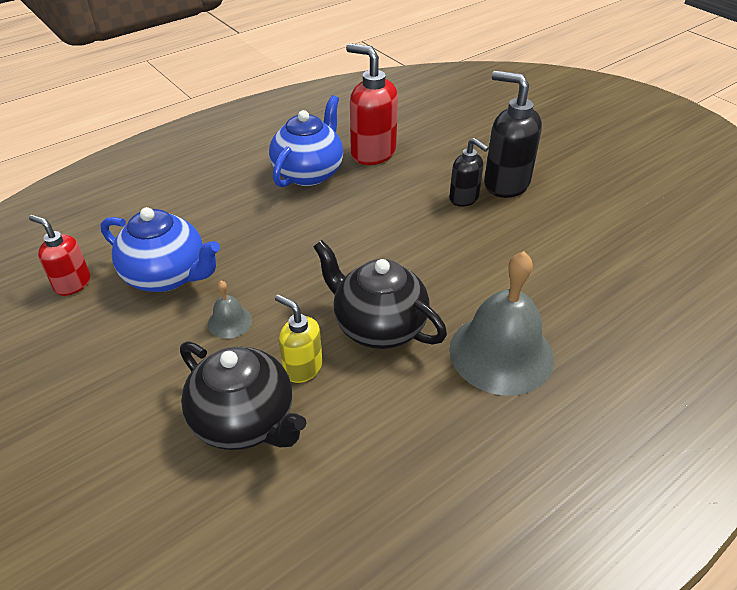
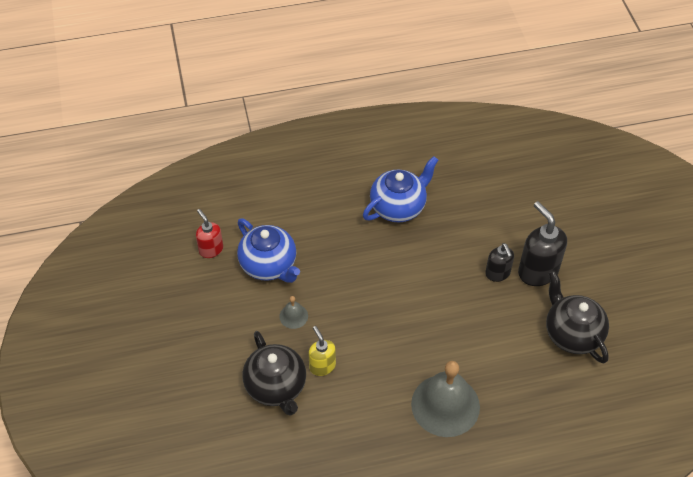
camera: 25 degrees right, 10 degrees up
(372, 153) = (455, 203): red soap dispenser -> none
(378, 326) = (381, 355): black teapot -> black teapot (572, 334)

